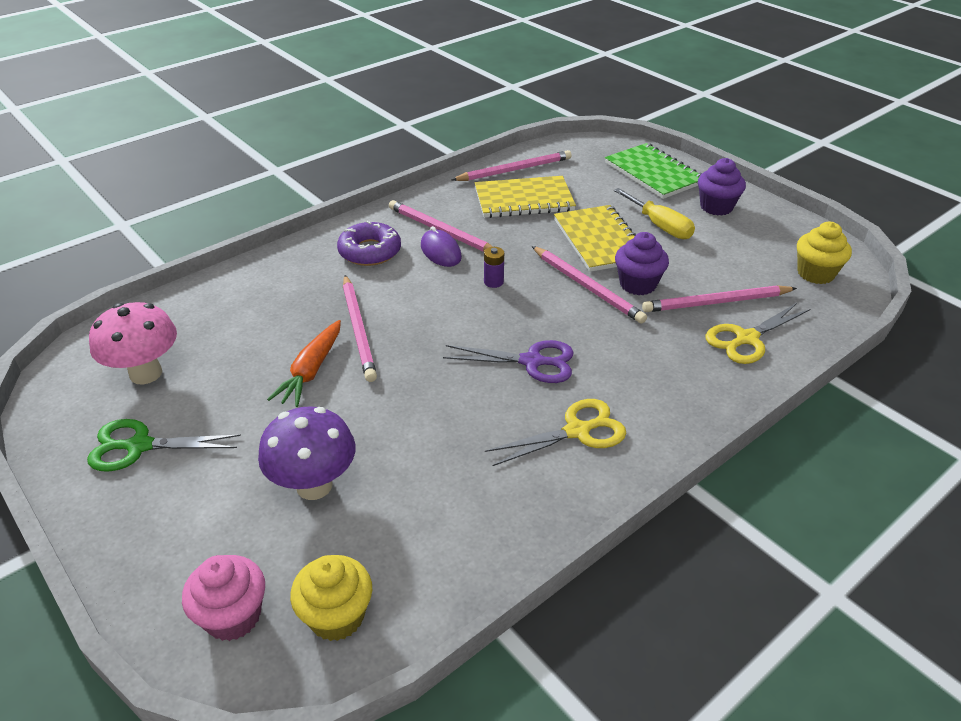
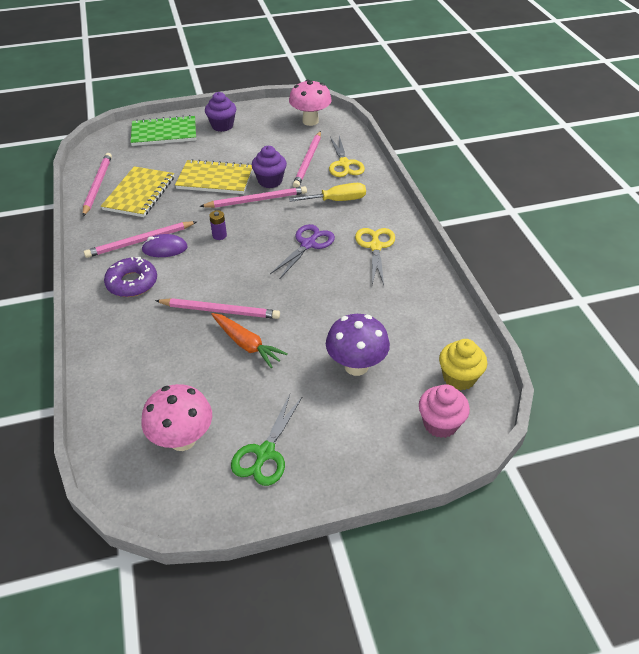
camera: 65 degrees left, 5 degrees up
(660, 226) = (222, 152): yellow screwdriver -> yellow screwdriver (337, 200)
(815, 273) = (310, 121): yellow cupcake -> pink mushroom

